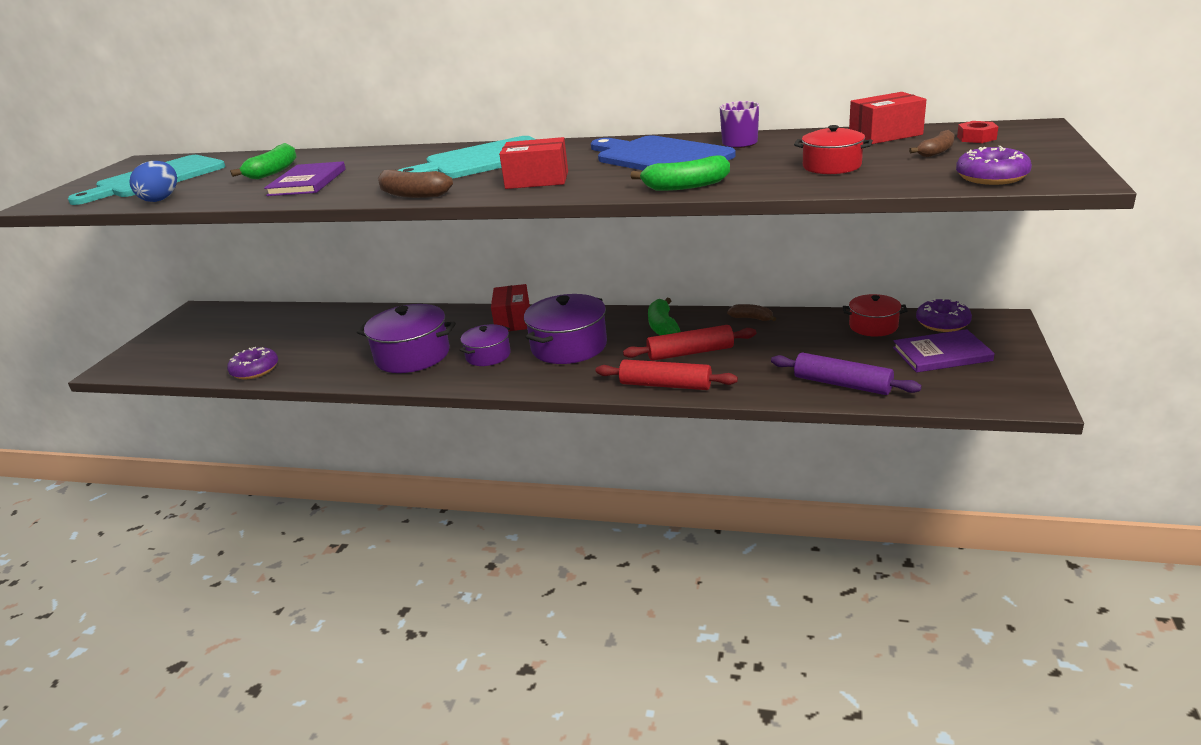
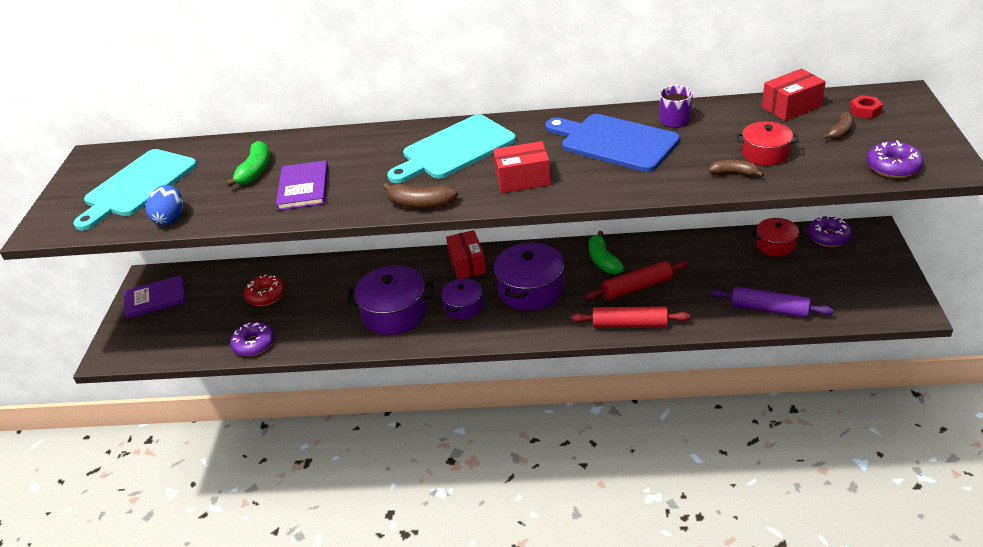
camera: 10 degrees left, 10 degrees up
(294, 332) = (266, 295): none -> red donut
(685, 186) = (657, 185): green banana -> none
(751, 318) = (674, 244): brown banana -> brown banana (734, 174)
(942, 354) = (836, 270): purple book -> purple book (155, 299)

